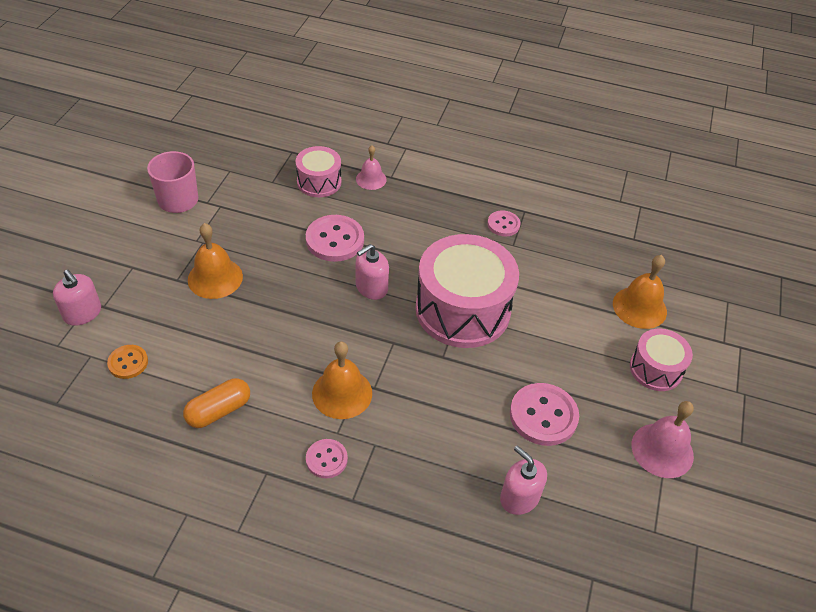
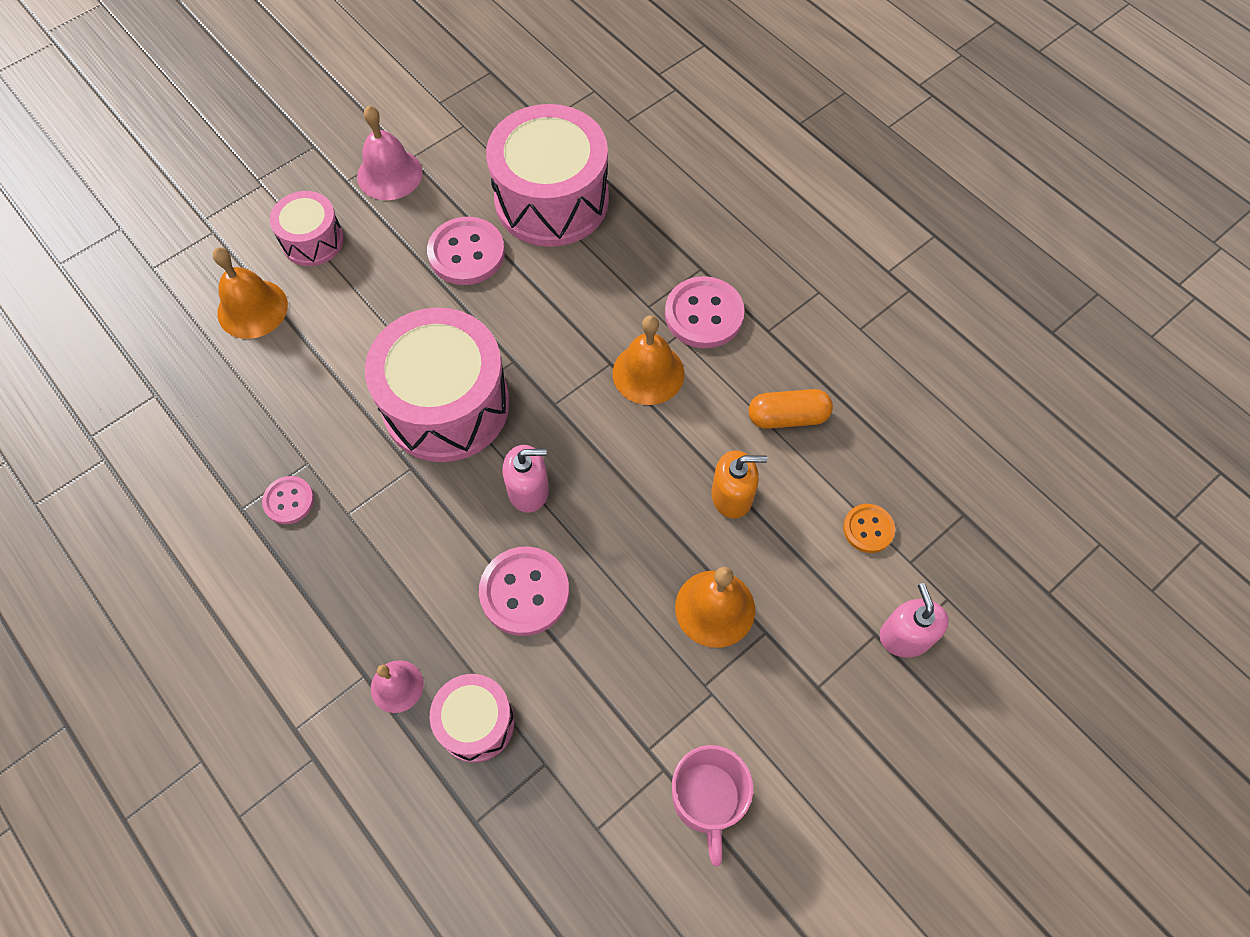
camera: 145 degrees left, 15 degrees up
(235, 341) = (732, 496): none -> orange soap dispenser
(326, 459) = (704, 314): pink button -> pink button, size x1.73
(519, 497) = (551, 200): pink soap dispenser -> pink drum

